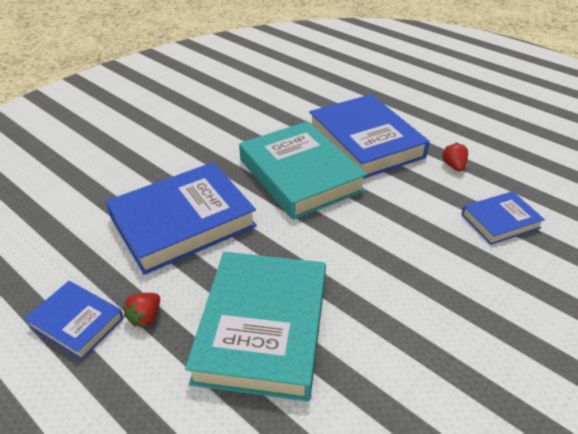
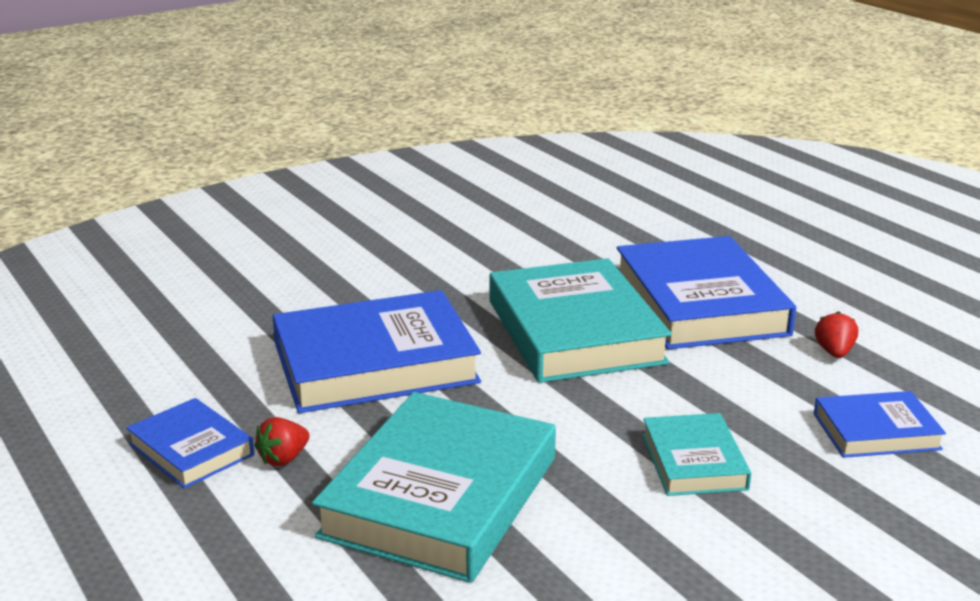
camera: 15 degrees right, 15 degrees down
(408, 265) = (694, 461): none -> turquoise book

